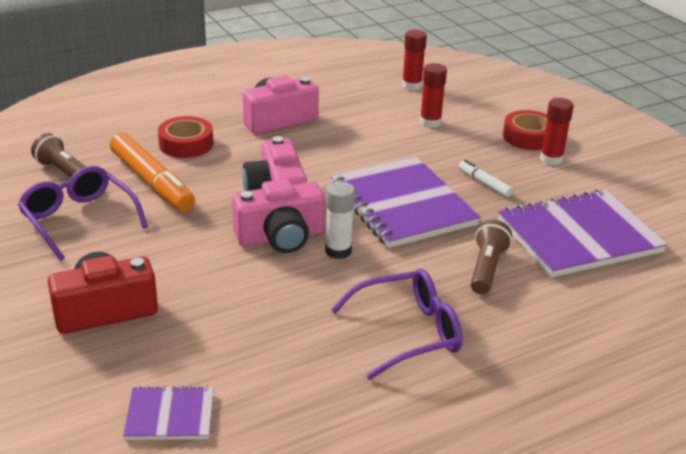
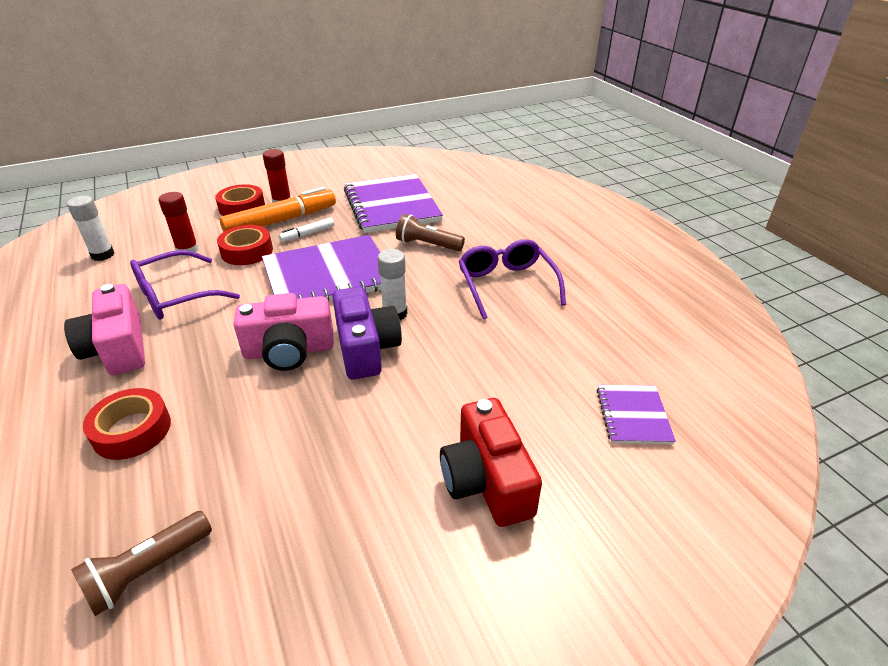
camera: 85 degrees left, 5 degrees up
(78, 219) = (288, 533): purple glasses -> purple glasses (175, 296)
(152, 182) = (218, 459): orange marker -> orange marker (281, 221)
(280, 237) = (366, 348): pink camera -> purple camera
(411, 85) = (103, 255): red glue stick -> white glue stick
(437, 153) = (247, 251): none -> red tape

